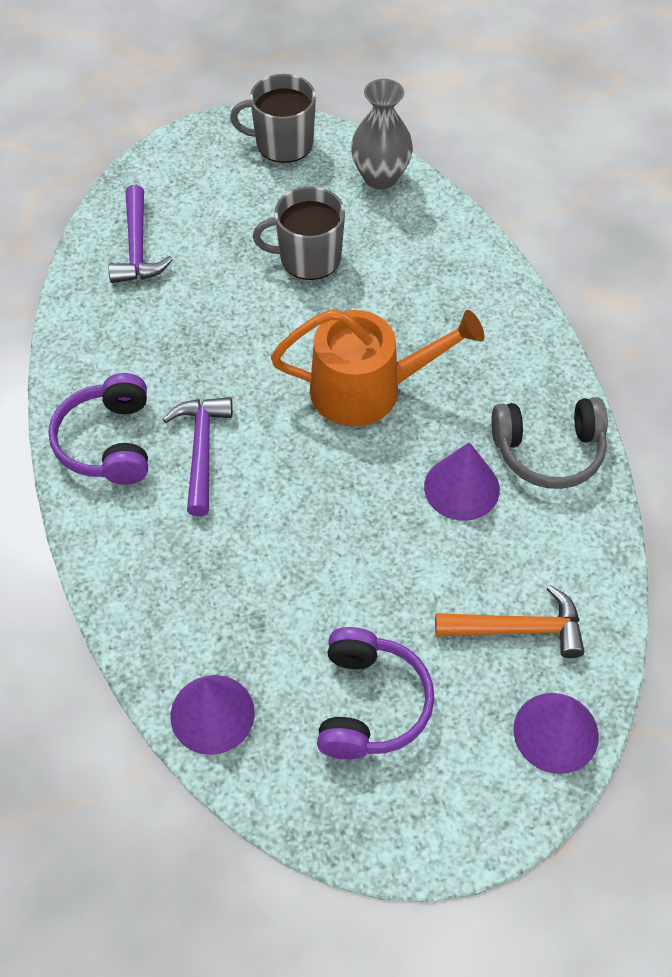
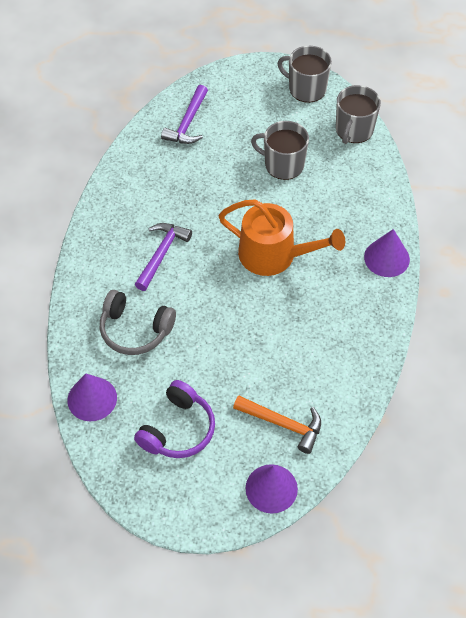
camera: 25 degrees right, 0 degrees up
(108, 442) = (113, 230): purple headphones -> none
(380, 177) = (354, 130): grey vase -> grey mug
(461, 488) = (296, 333): purple cone -> purple cone (386, 258)
(549, 452) = (360, 332): grey headphones -> grey headphones (135, 330)

